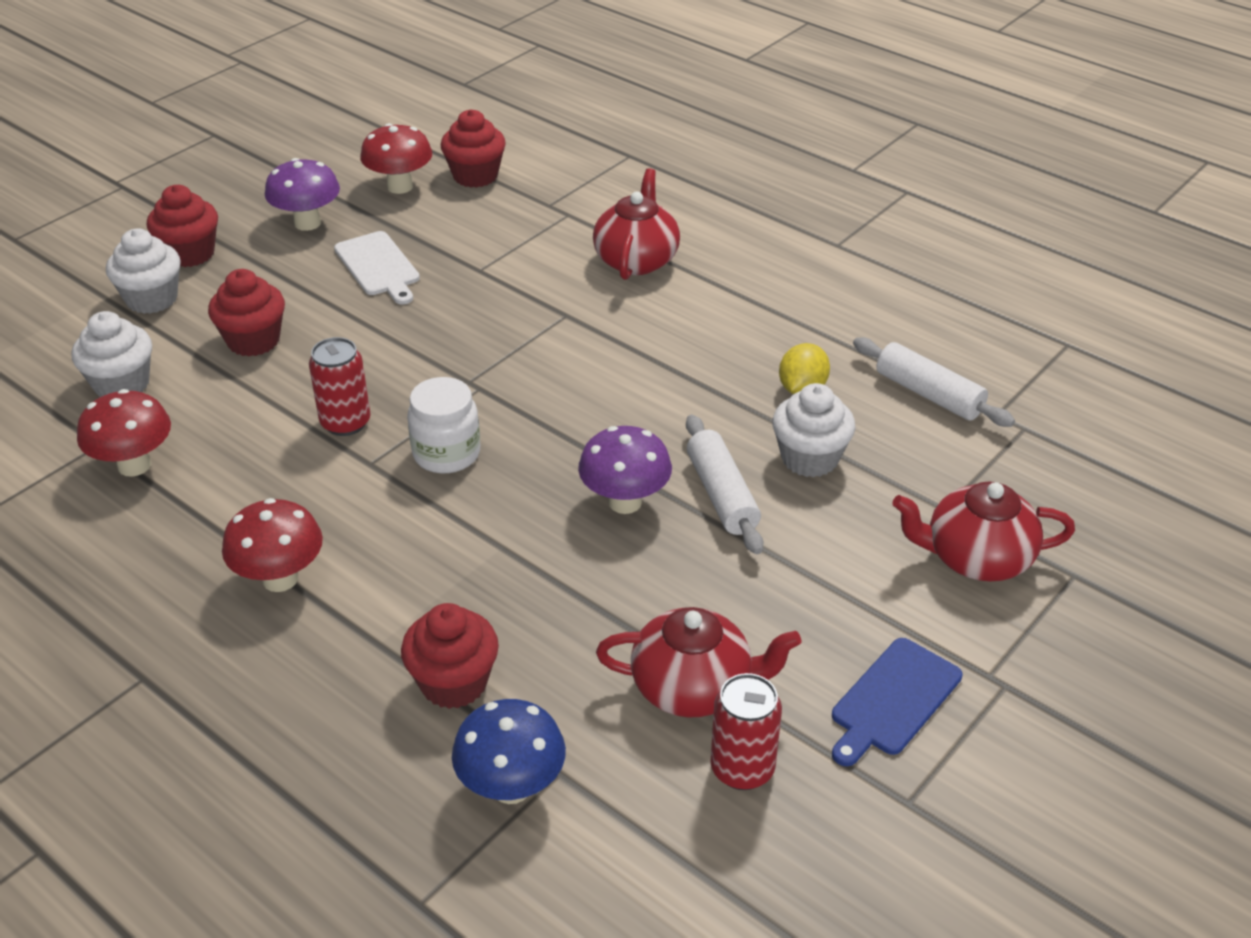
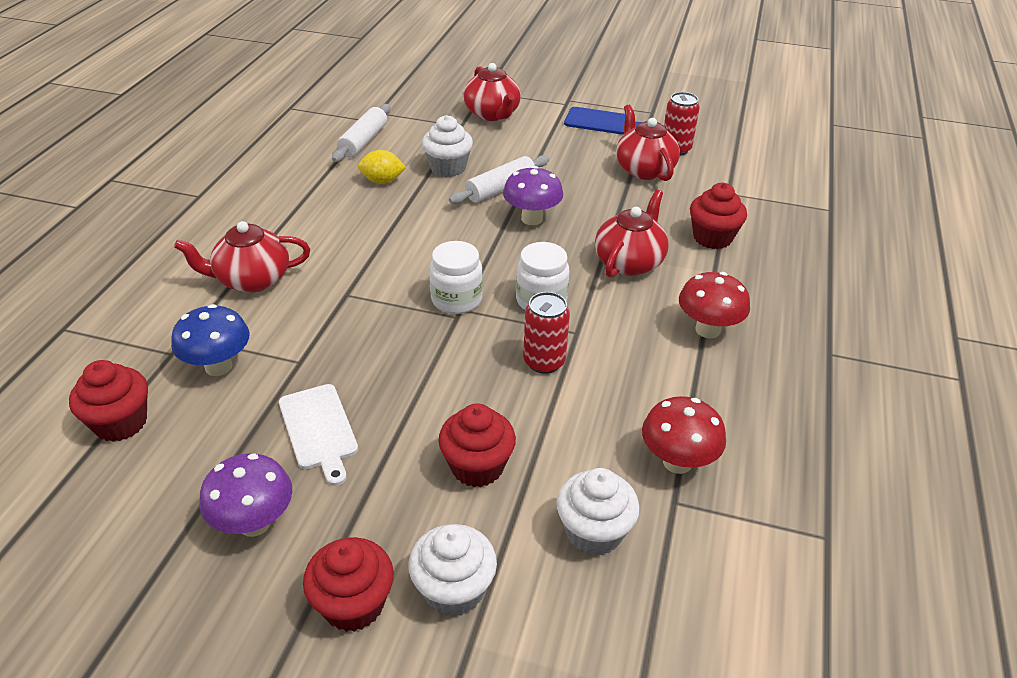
camera: 115 degrees left, 0 degrees up
(378, 266) = (319, 430): white cutting board -> white cutting board turned 120 degrees clockwise
(400, 186) = (155, 475): red mushroom -> none
(462, 563) = (629, 262): none -> red teapot
(498, 389) = (456, 299): none -> white jar
(511, 787) = (750, 203): blue mushroom -> blue mushroom (218, 366)

